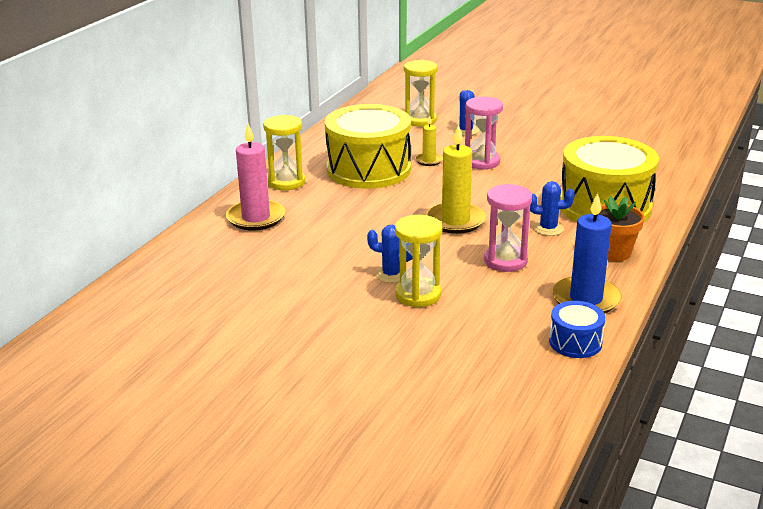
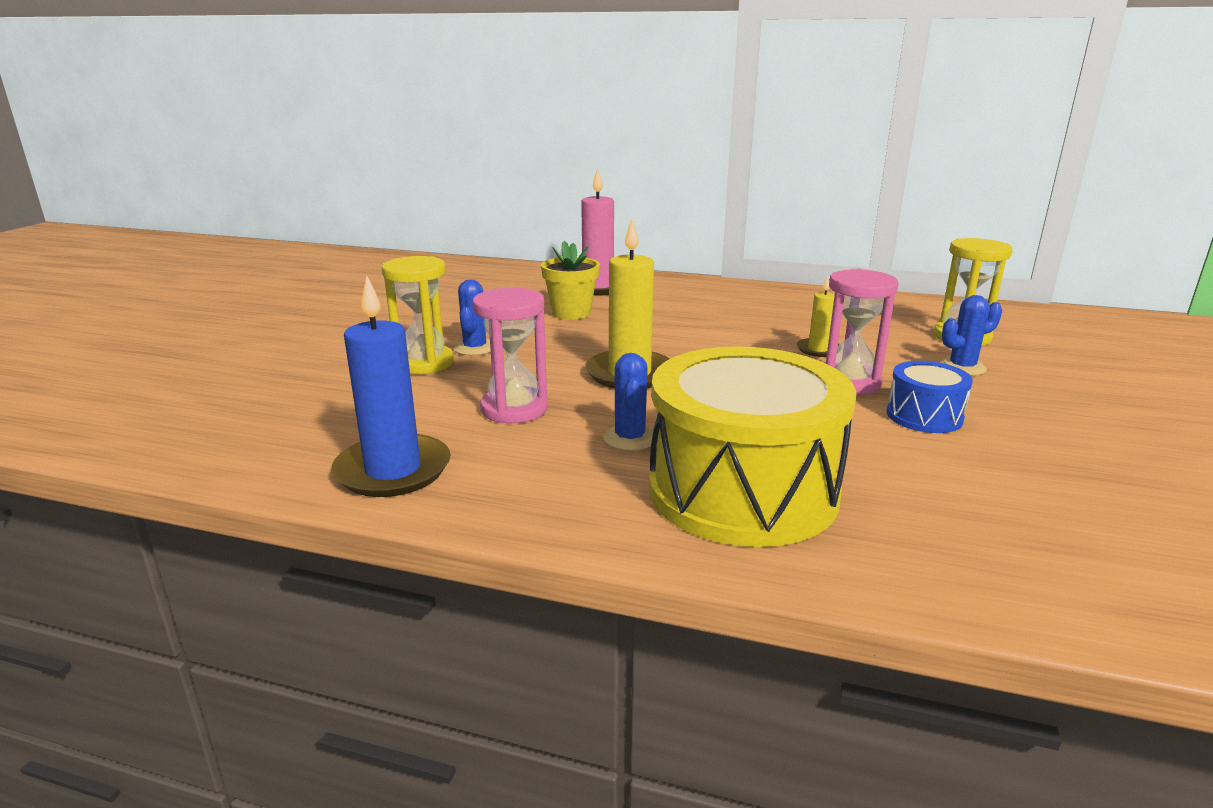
camera: 80 degrees right, 5 degrees down
(286, 182) = (692, 290): yellow hourglass -> none
(323, 233) = (571, 313): none -> yellow flower pot
(368, 169) = (758, 321): yellow drum -> none
(575, 342) = (271, 462): blue drum -> blue drum (924, 416)
(614, 253) = (554, 498): orange flower pot -> none

